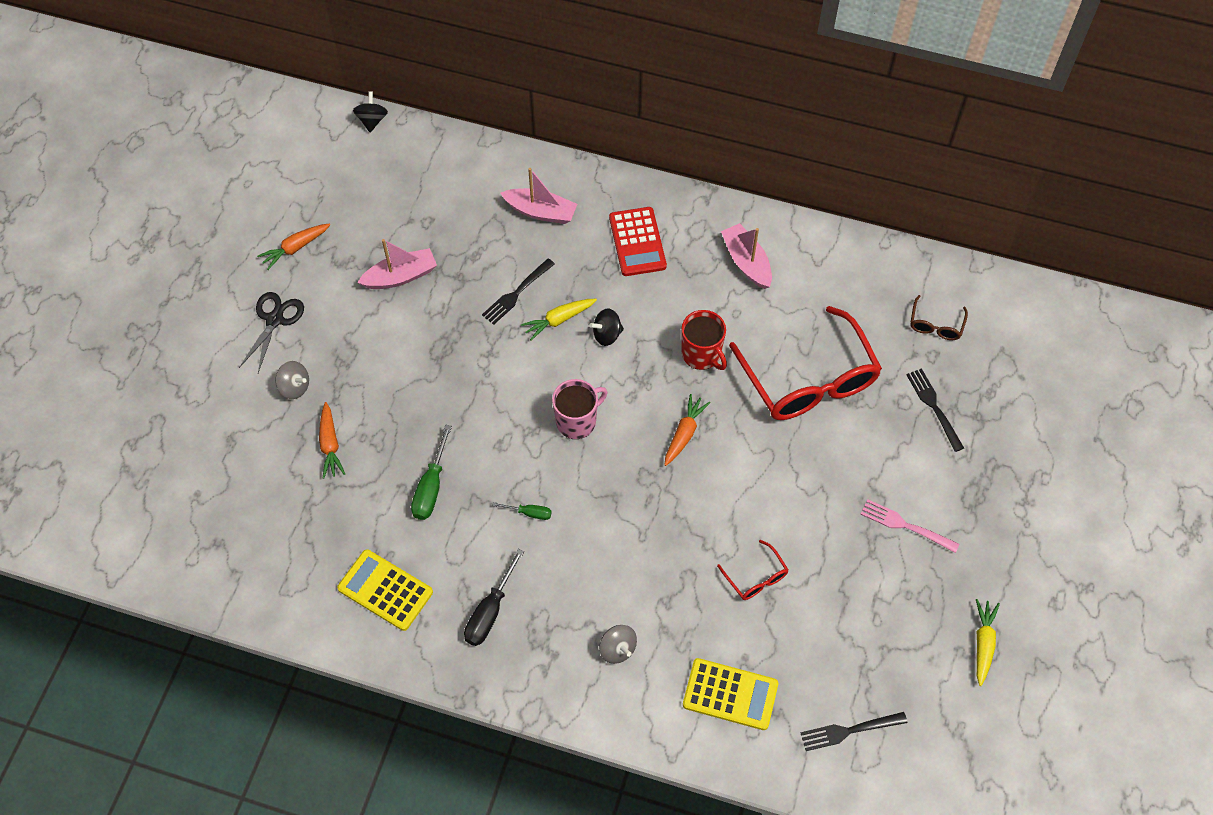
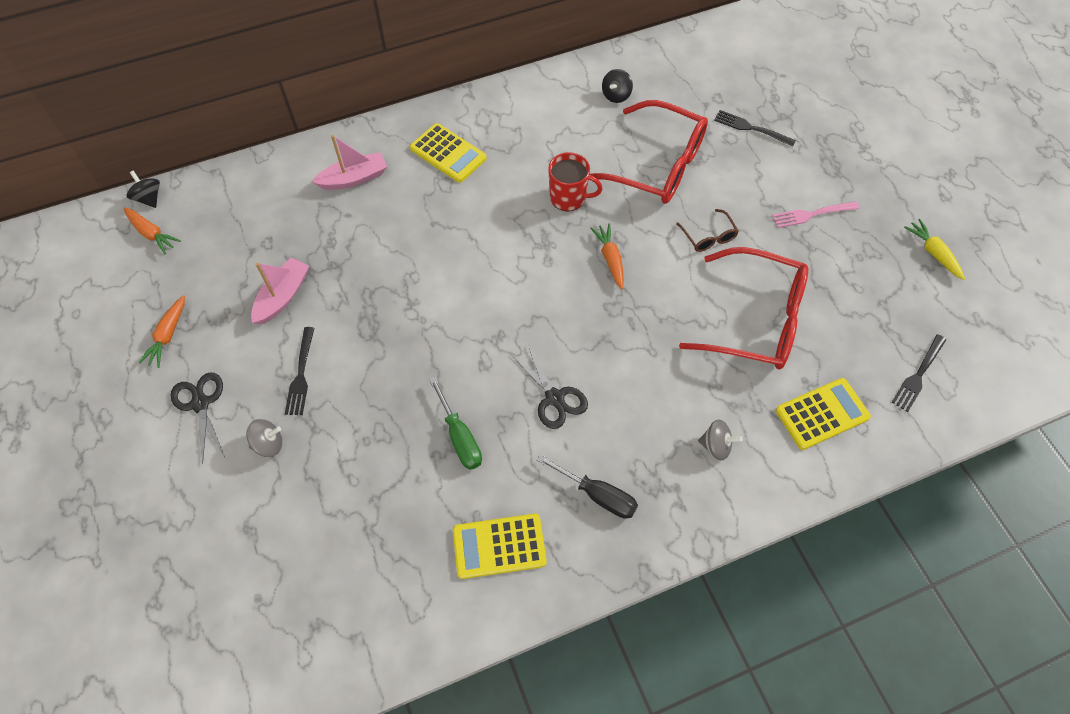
camera: 40 degrees left, 0 degrees up
(330, 445) = (343, 467): orange carrot -> orange carrot (152, 234)
(490, 611) = (597, 495): black screwdriver -> black screwdriver turned 45 degrees counterclockwise
(516, 293) = (390, 247): black fork -> black fork (301, 374)
(529, 513) = (554, 398): green screwdriver -> black scissors
(558, 320) = (441, 244): yellow carrot -> none
(577, 421) = (525, 305): pink mug -> none
(607, 334) = (488, 230): black spinning top -> black spinning top (616, 95)
(637, 242) = (448, 153): red calculator -> yellow calculator
(746, 262) = (539, 118): pink boat -> none
(756, 578) = (756, 320): red glasses -> red glasses, size x2.31
(935, 325) = (700, 78): brown glasses -> brown glasses (708, 237)

